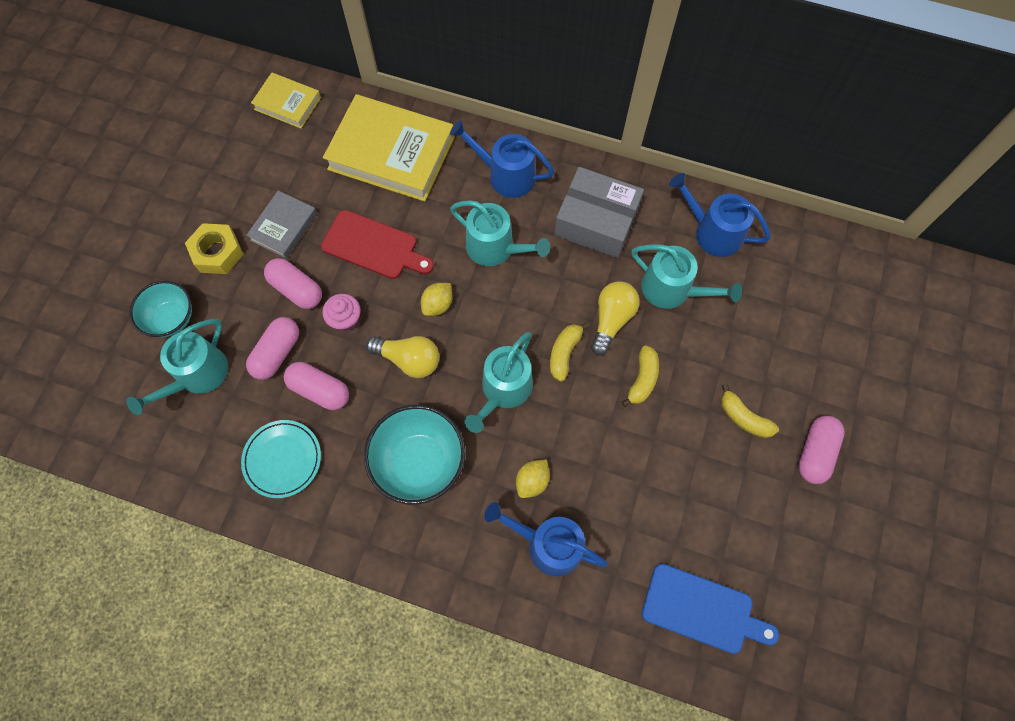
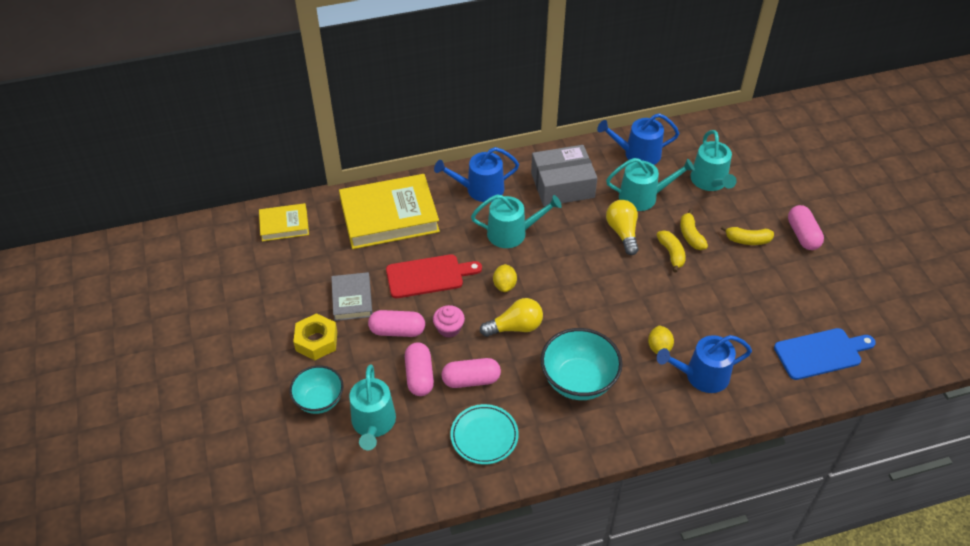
camera: 35 degrees left, 20 degrees down
(503, 390) = (593, 308): turquoise watering can -> turquoise watering can (710, 181)
(564, 353) = (611, 266): yellow banana -> yellow banana (691, 236)

